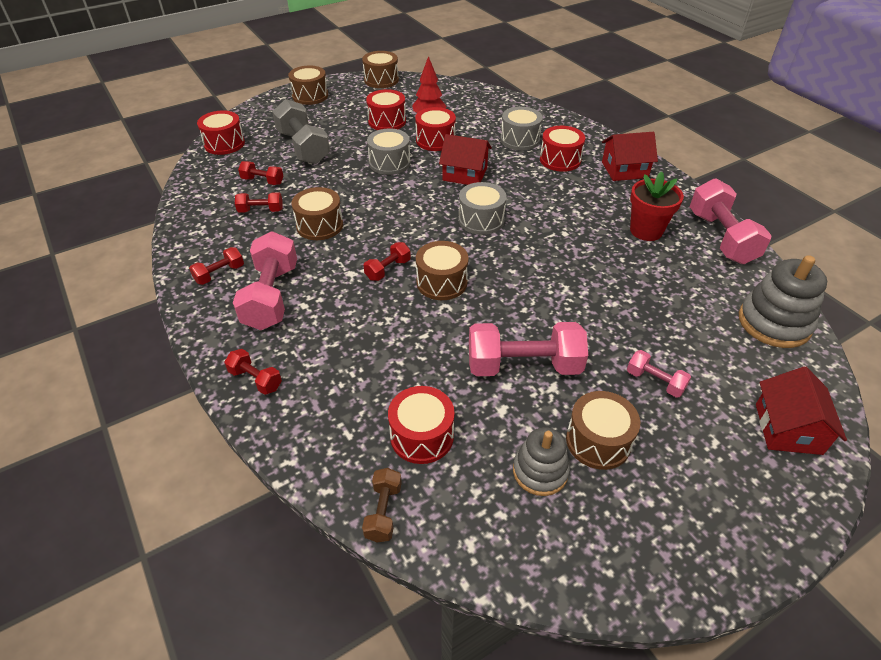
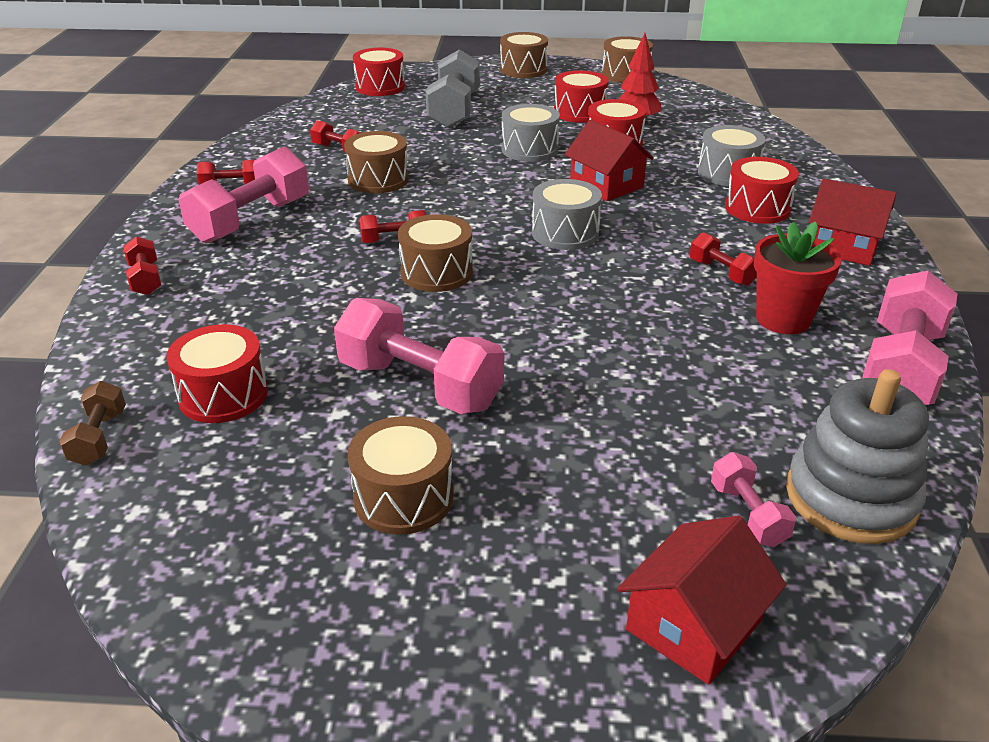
camera: 35 degrees right, 10 degrees down
(262, 181) = (374, 127): red dumbbell -> red dumbbell (721, 273)
(383, 512) = (99, 438): brown dumbbell -> brown dumbbell turned 45 degrees counterclockwise
(540, 471) = (296, 489): grey stacking toy -> none
(655, 381) = (565, 476): pink dumbbell -> pink dumbbell (747, 514)

